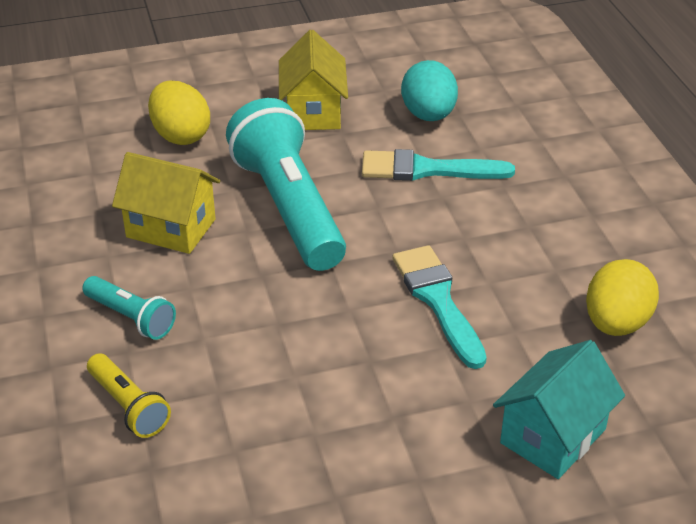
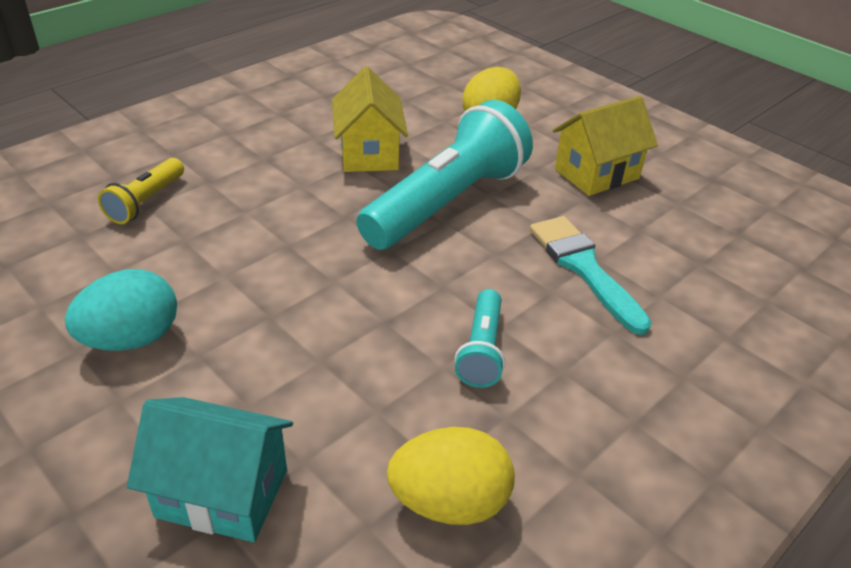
camera: 60 degrees right, 0 degrees up
(131, 317) = (248, 170): turquoise flashlight -> turquoise flashlight (481, 350)
(428, 115) = (673, 243): turquoise egg -> turquoise egg (132, 339)
(438, 301) = (386, 336): turquoise brush -> none

